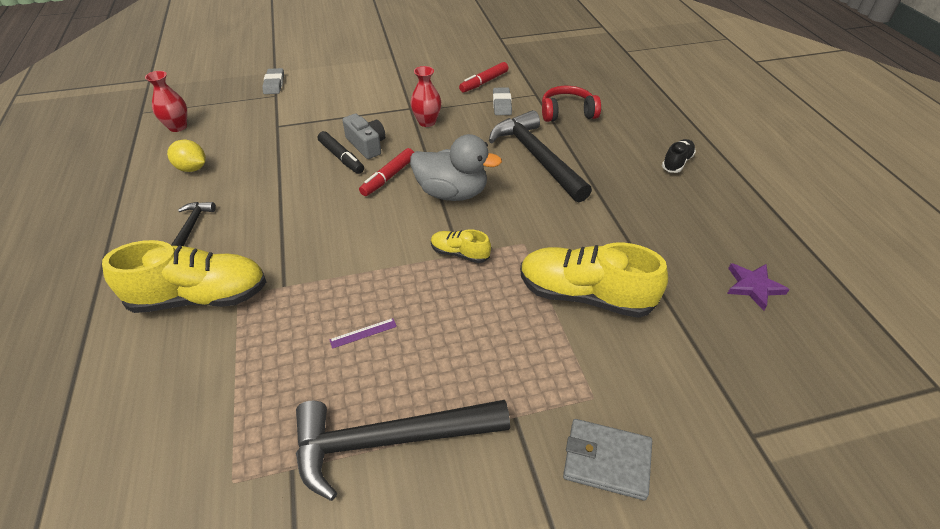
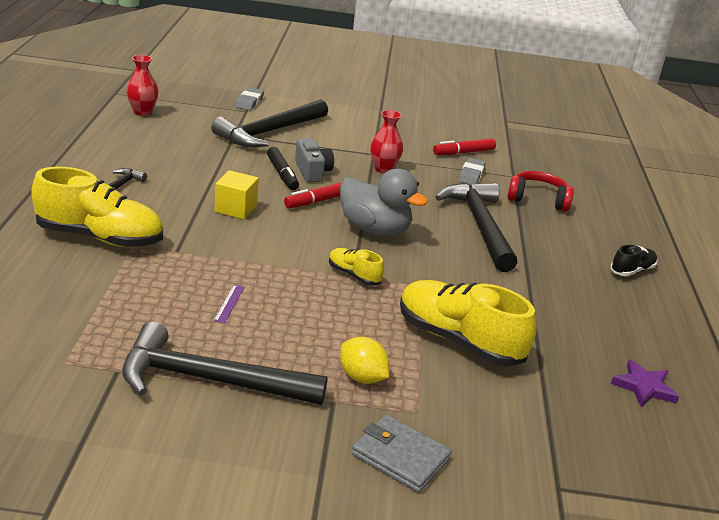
camera: 15 degrees right, 15 degrees down
(192, 168) = (140, 146): yellow lemon -> yellow lemon (362, 377)
(308, 113) = (269, 132): none -> black hammer
(317, 213) = (236, 209): none -> yellow cube
(363, 333) = (229, 303): purple ruler -> purple ruler turned 75 degrees counterclockwise

